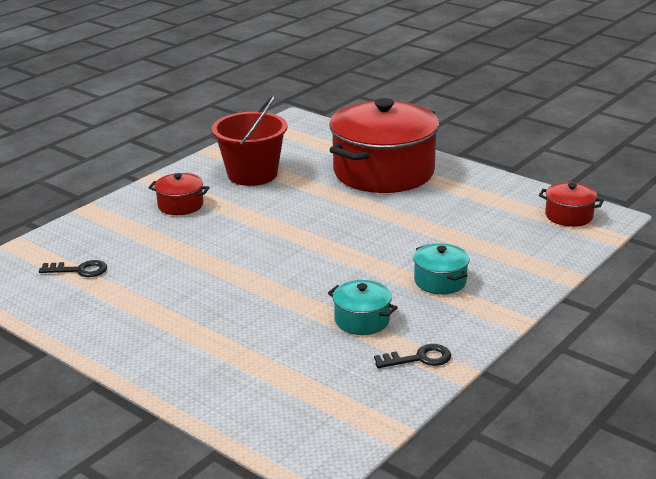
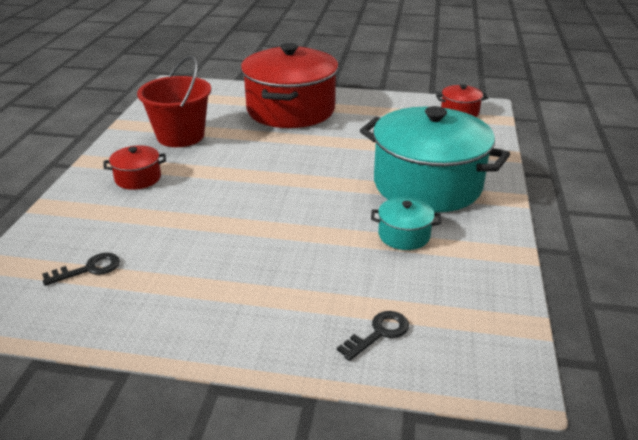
camera: 30 degrees left, 5 degrees up
(419, 358) = (483, 253): black key -> black key (379, 333)
(440, 281) = (427, 184): turquoise pot -> turquoise pot, size x2.34

